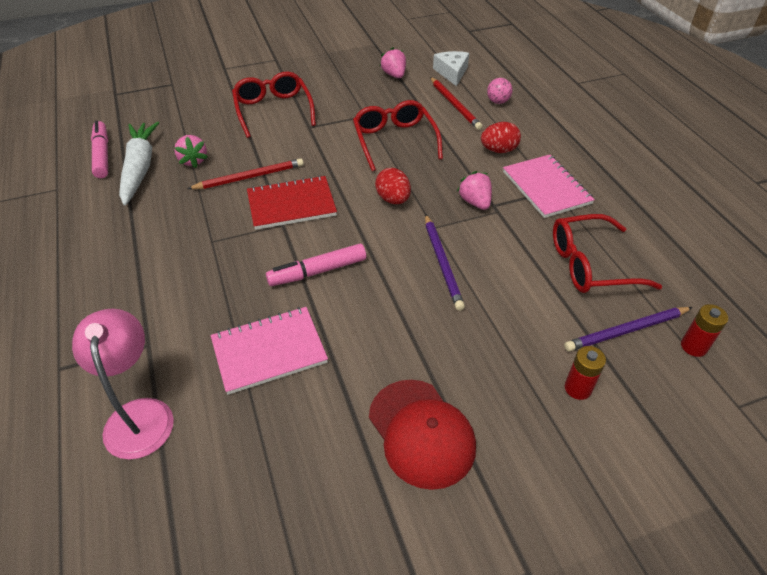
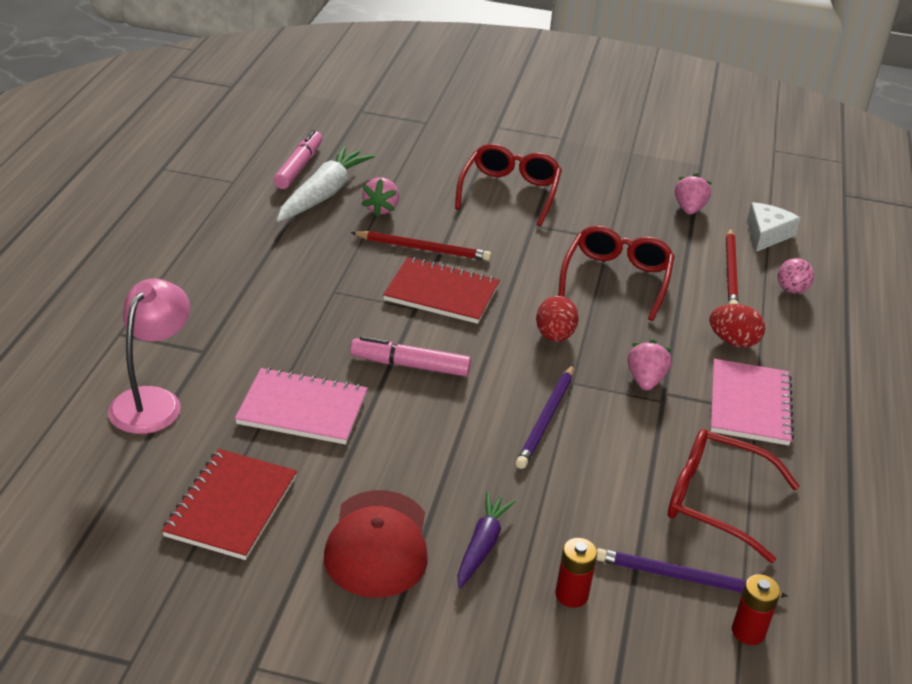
camera: 30 degrees right, 10 degrees down
(284, 472) = (231, 506): none -> red notebook
(490, 387) = (482, 545): none -> purple carrot

